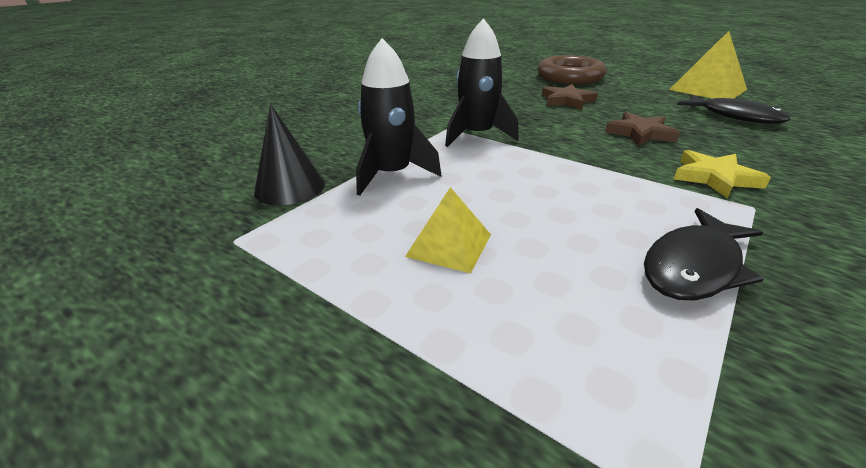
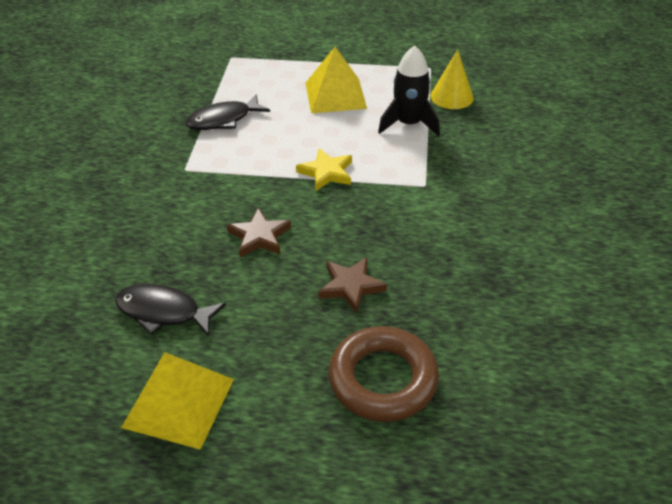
camera: 150 degrees right, 10 degrees up
(290, 187) = (452, 97): black cone -> yellow cone
(449, 245) = (335, 95): yellow pyramid -> yellow pyramid, size x1.64
(477, 135) = (393, 184): black rocket -> none
(694, 266) = (223, 120): black fish -> black fish turned 135 degrees counterclockwise
(714, 177) = (203, 191): yellow star -> yellow star (326, 172)

